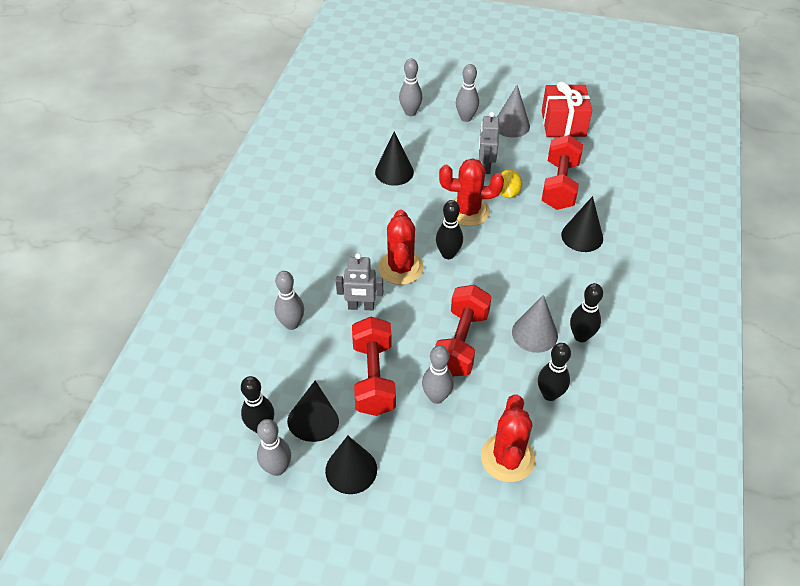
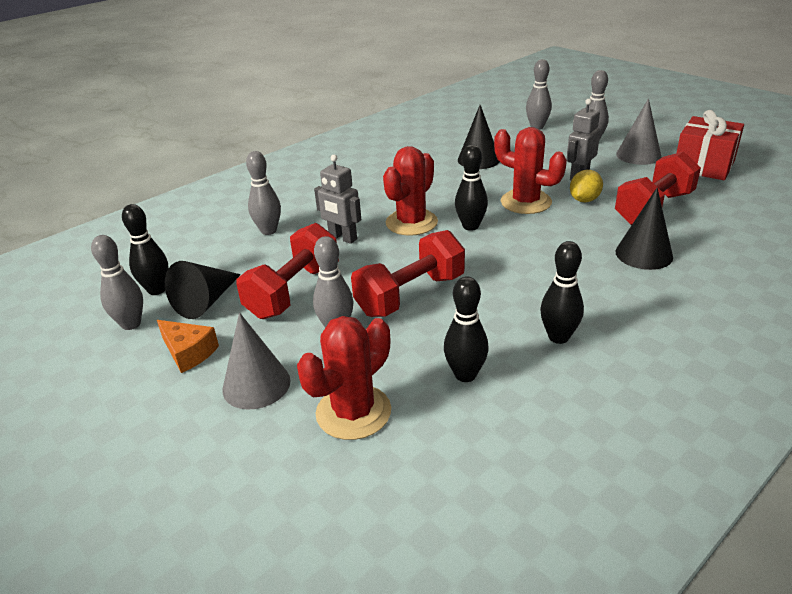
camera: 35 degrees right, 15 degrees down
(351, 470) = (188, 352): black cone -> orange cheese
(534, 333) = (502, 315): grey cone -> grey cone (256, 385)

